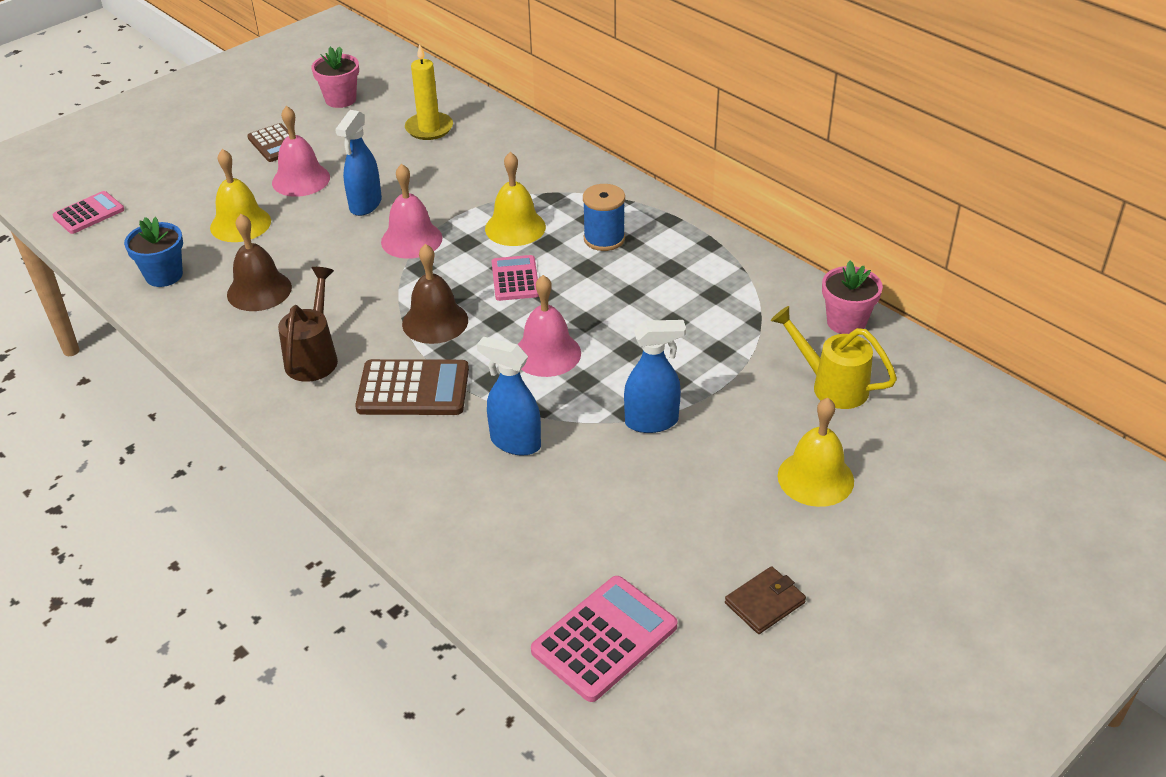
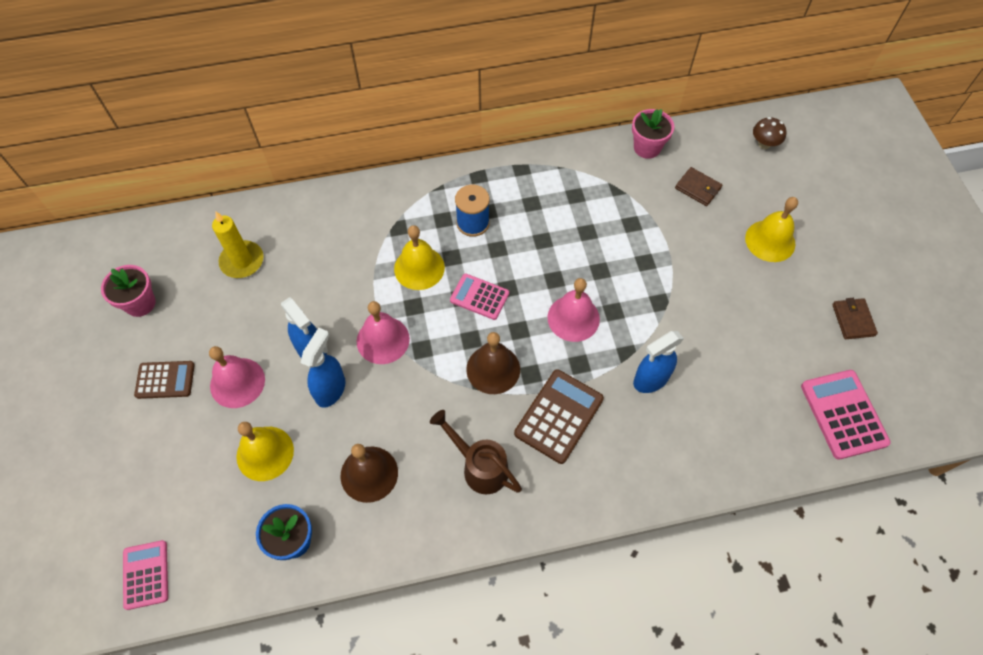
camera: 60 degrees left, 20 degrees up
(652, 422) = (675, 294): blue spray bottle -> blue spray bottle (331, 389)
(831, 385) = (698, 188): yellow watering can -> brown wallet
(971, 420) = (764, 144): none -> brown mushroom

